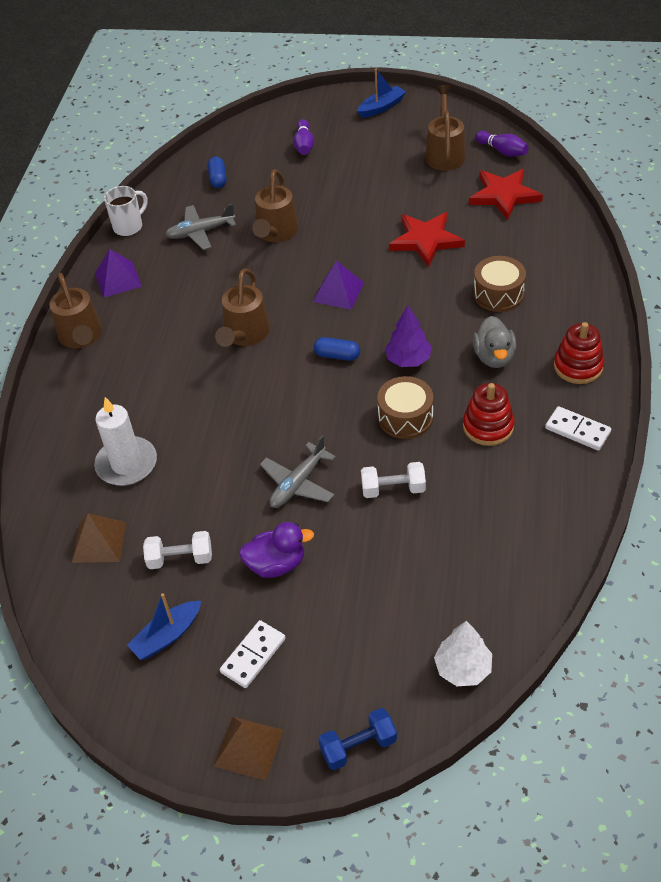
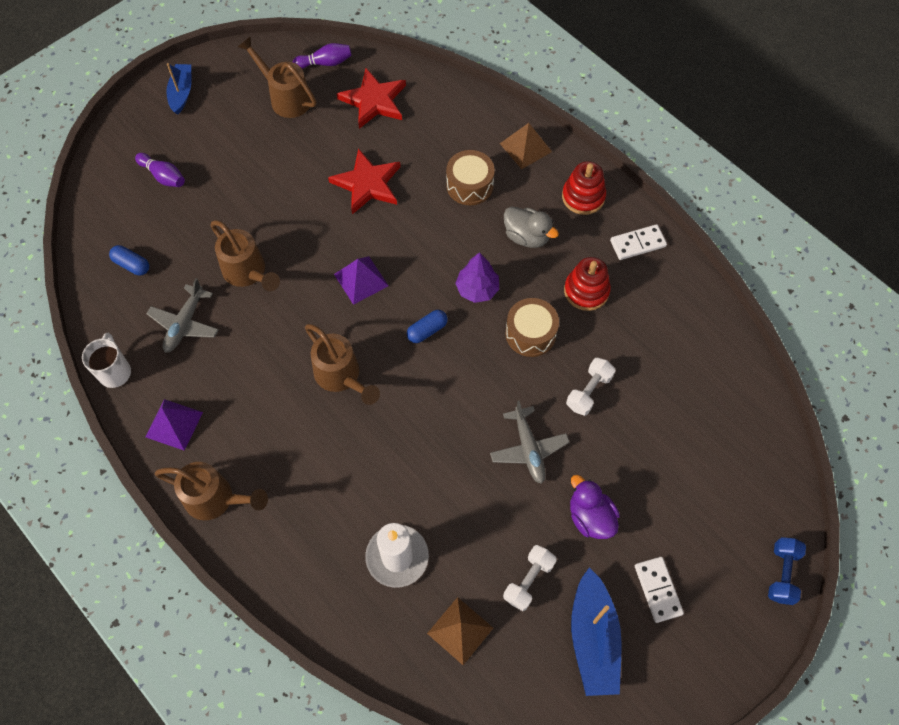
camera: 55 degrees left, 15 degrees up
(167, 636) = (593, 638): blue boat -> blue boat, size x1.57
(248, 747) = (731, 646): brown pyramid -> brown pyramid (525, 147)
(276, 564) = (590, 517): purple duck -> purple duck turned 60 degrees counterclockwise
(463, 668) = (770, 464): white tree -> none

